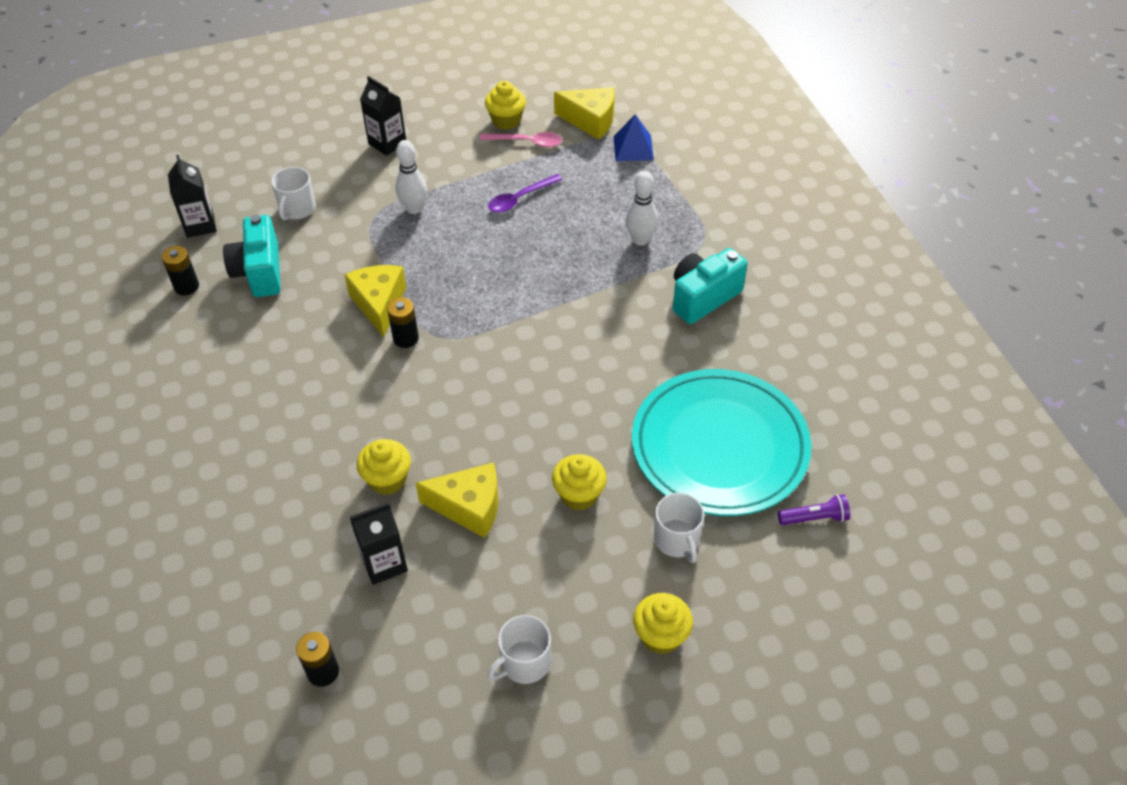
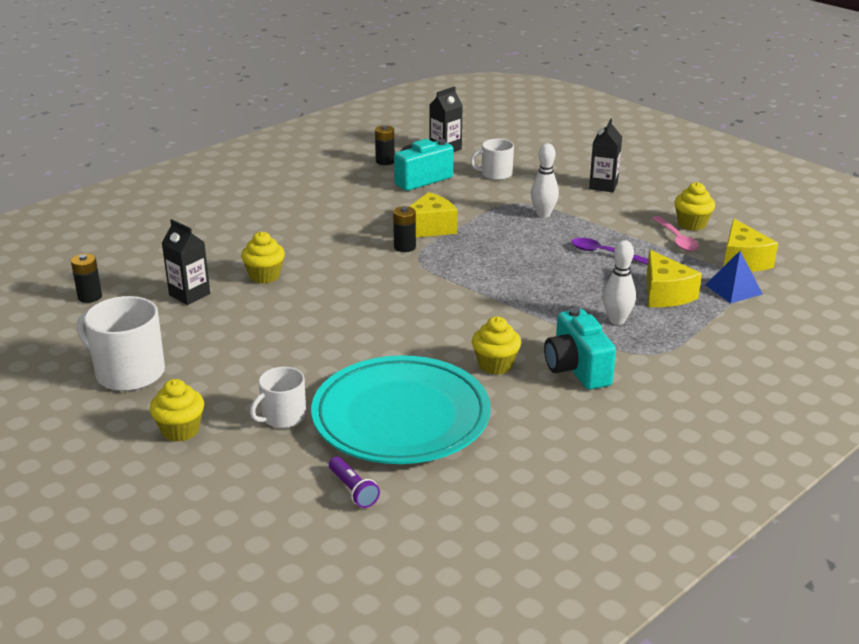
camera: 65 degrees right, 20 degrees down
(469, 507) = (259, 314): yellow cheese -> yellow cheese (665, 294)
(524, 662) = (128, 373): white mug -> white mug, size x1.64
(579, 495) = (301, 358): yellow cupcake -> yellow cupcake (495, 365)
(703, 297) = (576, 369): turquoise camera -> turquoise camera turned 135 degrees counterclockwise

